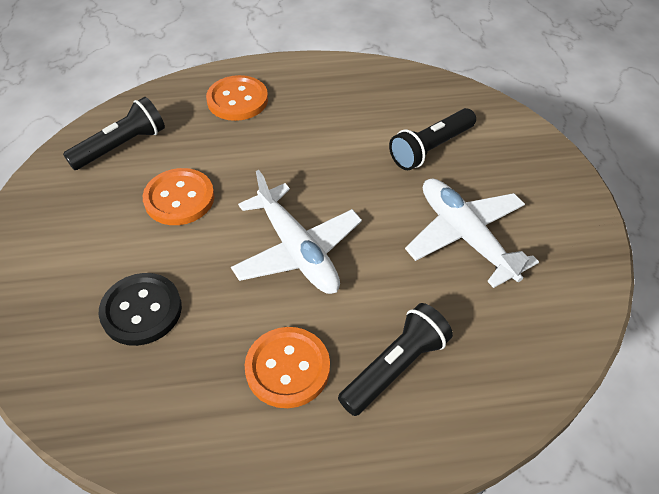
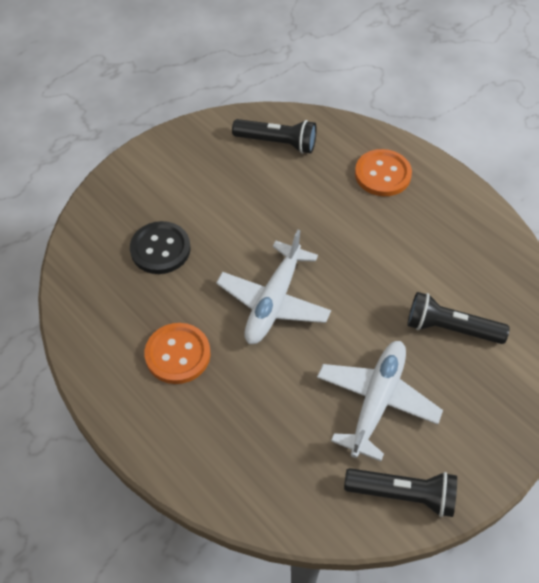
camera: 55 degrees right, 5 degrees up
(179, 198) = (261, 206): orange button -> none
(395, 367) = (224, 417): black flashlight -> black flashlight (403, 494)

